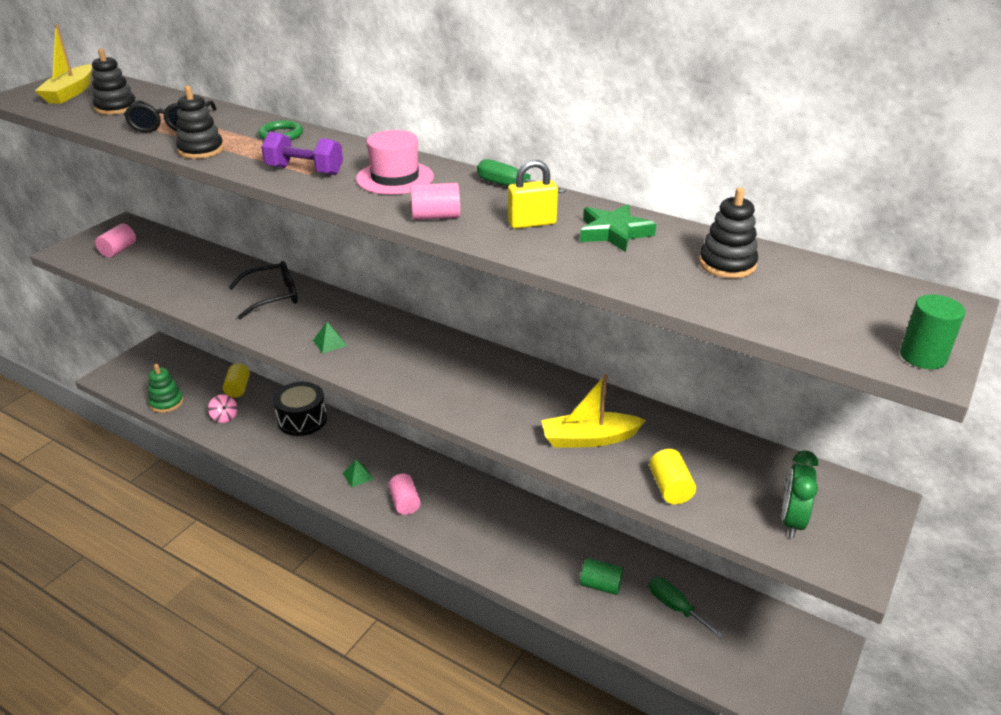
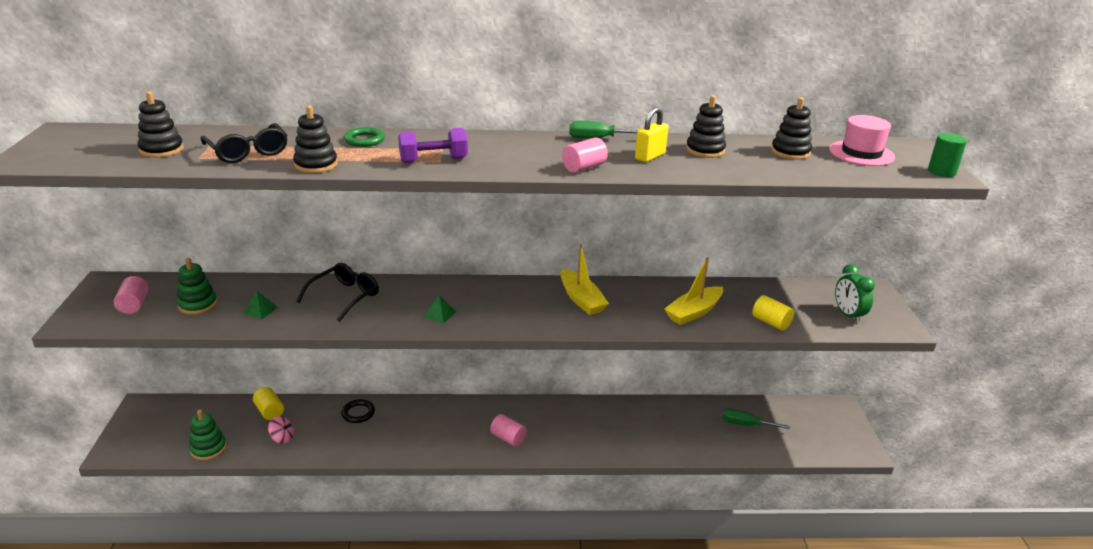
camera: 35 degrees left, 5 degrees down
(70, 93) = (82, 147): yellow boat -> yellow boat (581, 299)
(159, 265) = (198, 305): none -> green stacking toy
(302, 419) = (358, 413): black drum -> black ring
(357, 476) = (451, 435): green pyramid -> green pyramid (260, 310)
(395, 178) = (510, 150): pink hat -> pink hat (861, 153)
(600, 585) = (692, 432): green cylinder -> none
(614, 233) = (705, 150): green star -> black stacking toy

